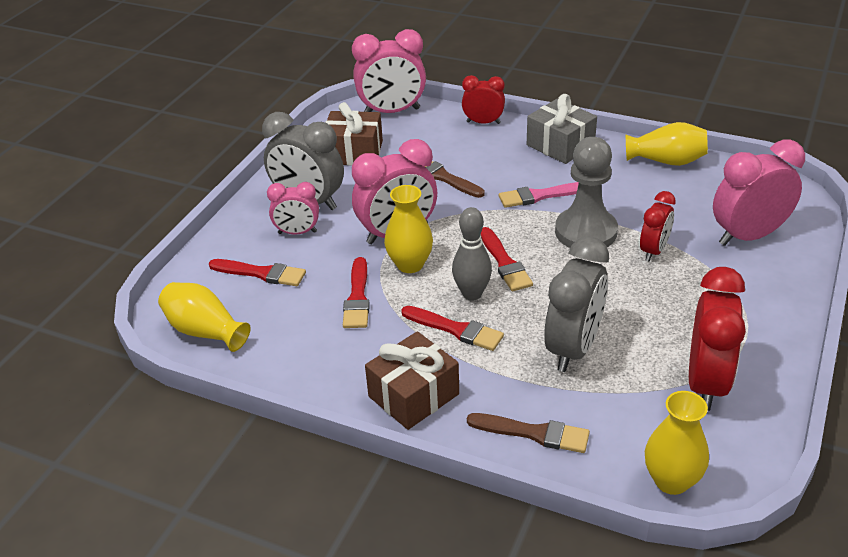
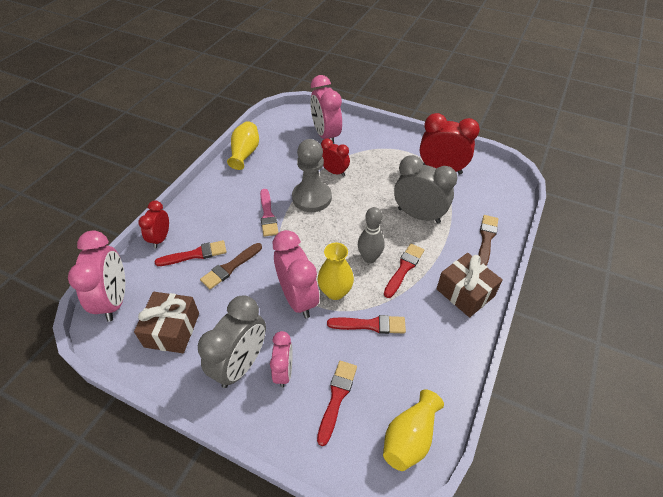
camera: 90 degrees left, 10 degrees up
(504, 262) = (338, 239): red brush -> red brush (195, 254)
(560, 145) = (209, 199): grey gift -> none
(671, 480) = (507, 192): yellow vase -> none

